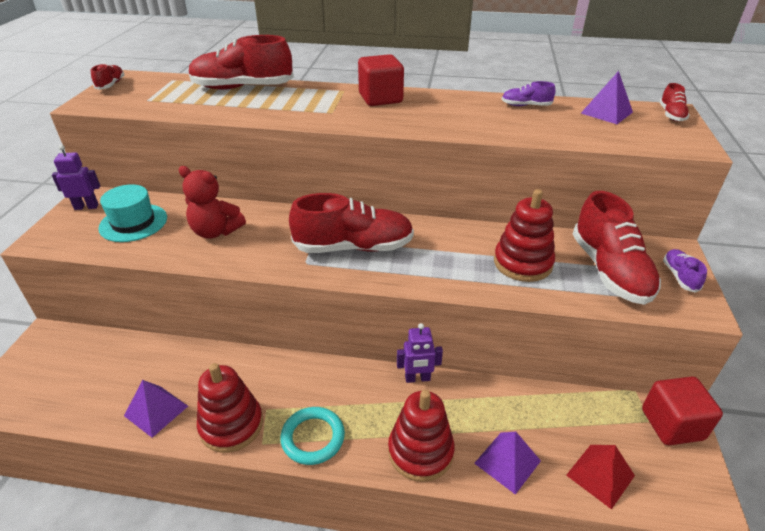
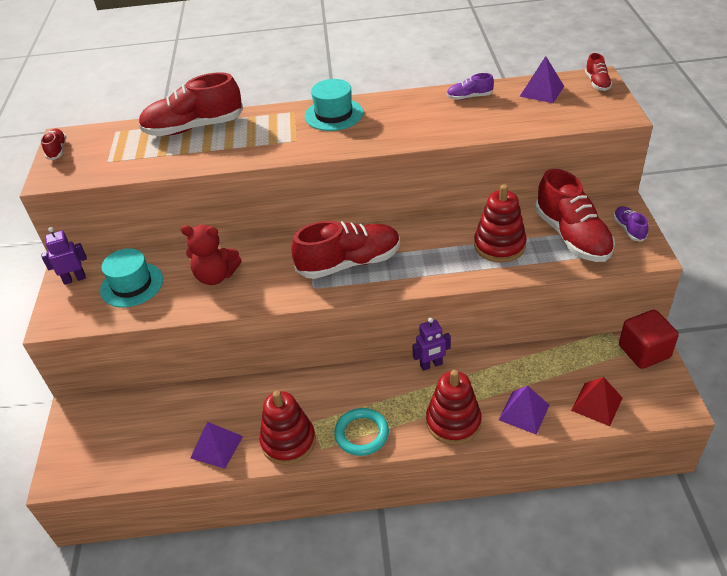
camera: 10 degrees left, 5 degrees up
(380, 98) = (334, 114): red cube -> turquoise hat

